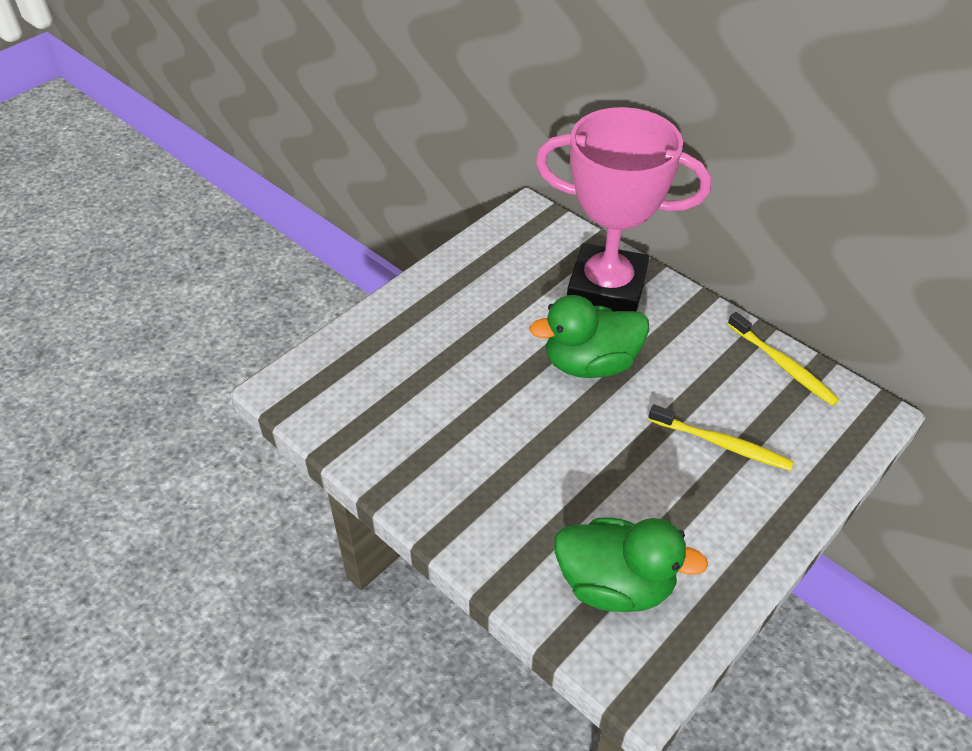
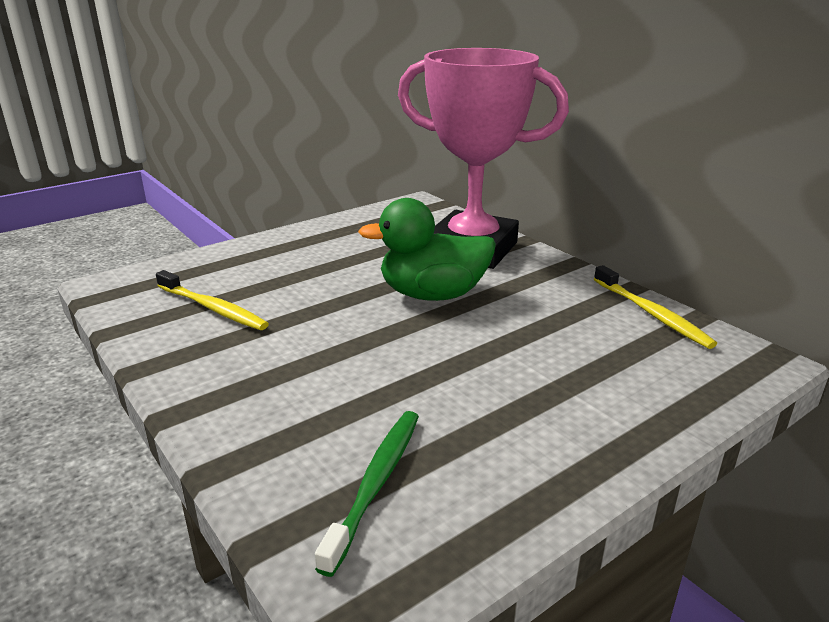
camera: 10 degrees right, 20 degrees down
(615, 584) = (376, 483): green duck -> green toothbrush
(722, 444) = (564, 368): yellow toothbrush -> yellow toothbrush (213, 308)

